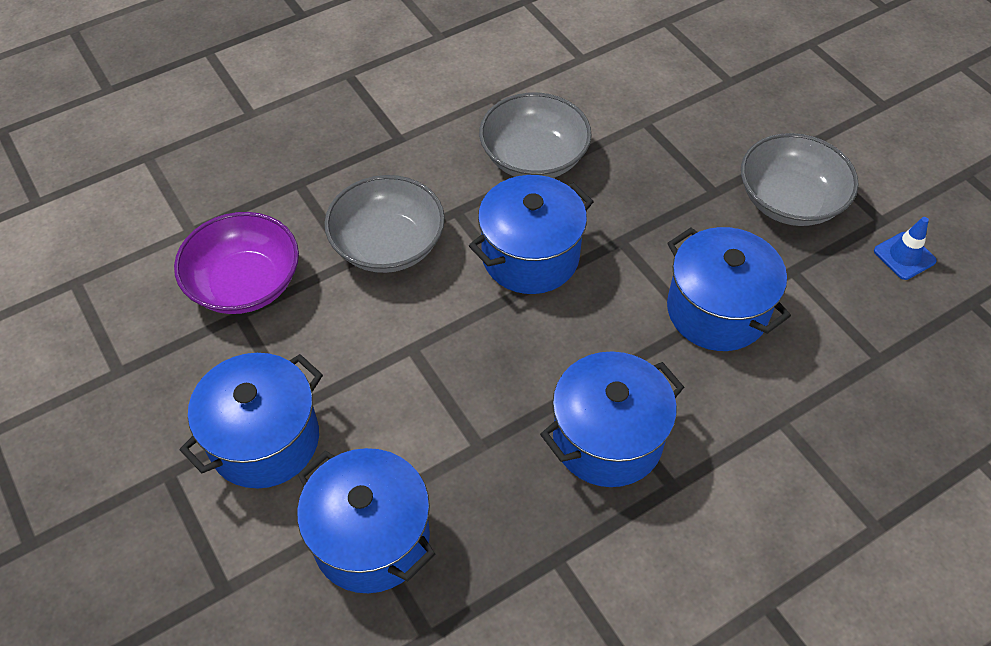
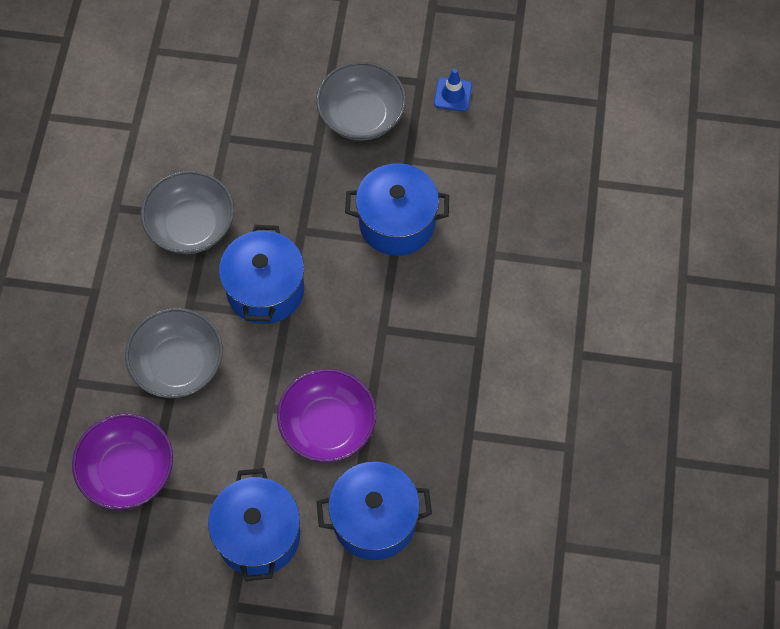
camera: 50 degrees left, 10 degrees up
(439, 413) = (327, 425): none -> purple bowl
(607, 439) = (423, 350): blue pot -> none

